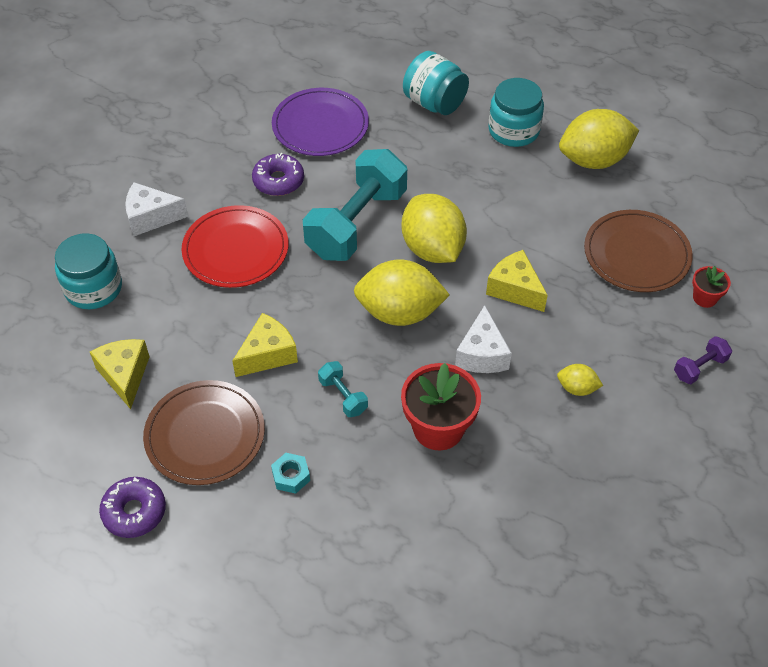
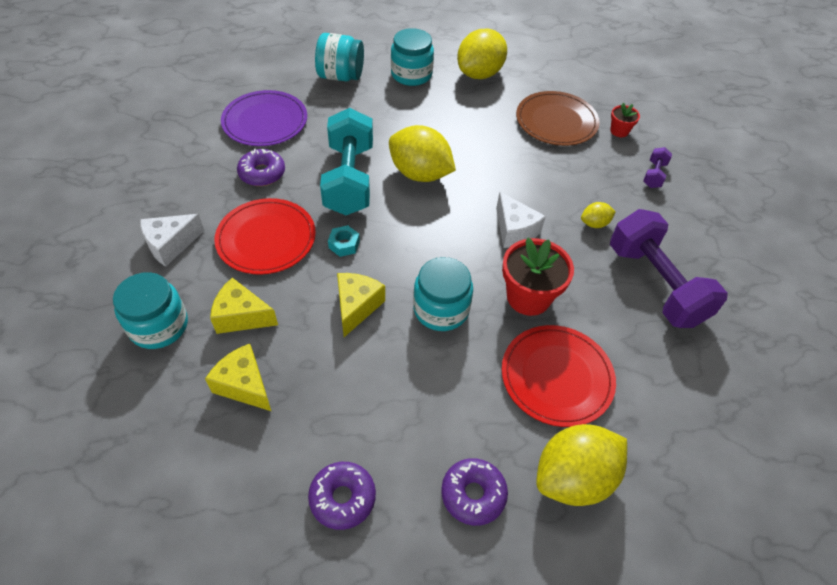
camera: 35 degrees left, 0 degrees up
(205, 435) = (354, 397): brown plate -> none
(240, 572) = (473, 494): none -> purple donut
(291, 476) = (451, 392): turquoise nut -> turquoise nut (344, 244)
(343, 396) = (441, 309): turquoise dumbbell -> turquoise jar
(399, 312) = (433, 228): yellow lemon -> yellow lemon (573, 477)
(401, 517) = (556, 377): none -> red plate
(515, 289) = (499, 177): yellow cheese -> yellow cheese (242, 316)
(586, 484) = (655, 284): none -> purple dumbbell

